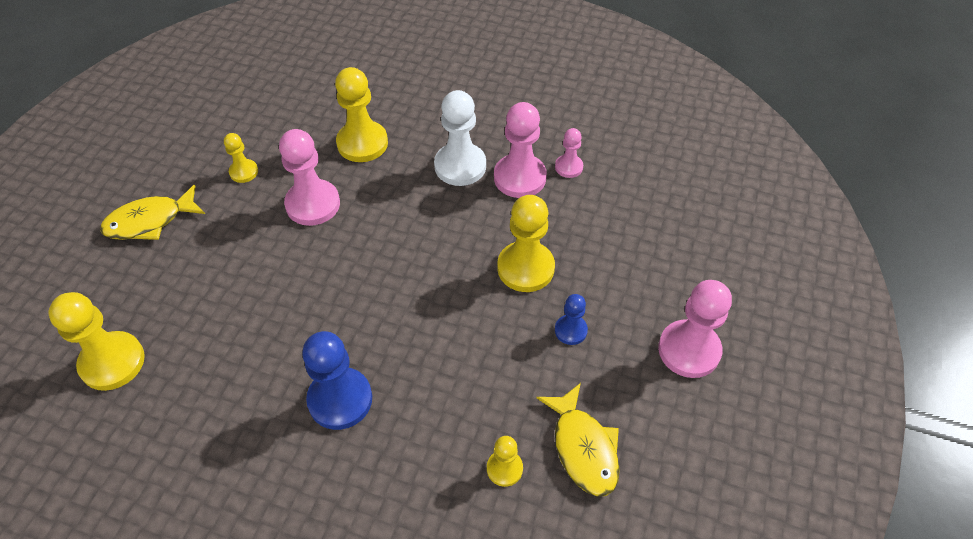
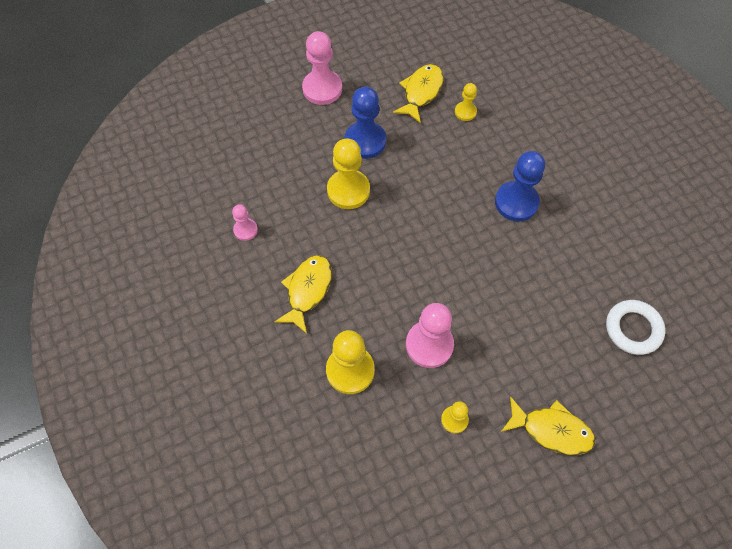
camera: 135 degrees left, 10 degrees up
(112, 362) = (633, 329): yellow pawn -> white ring
(460, 166) = (307, 290): white pawn -> yellow fish
(519, 178) = (282, 249): pink pawn -> none
(570, 330) = (365, 141): blue pawn -> blue pawn, size x1.85

